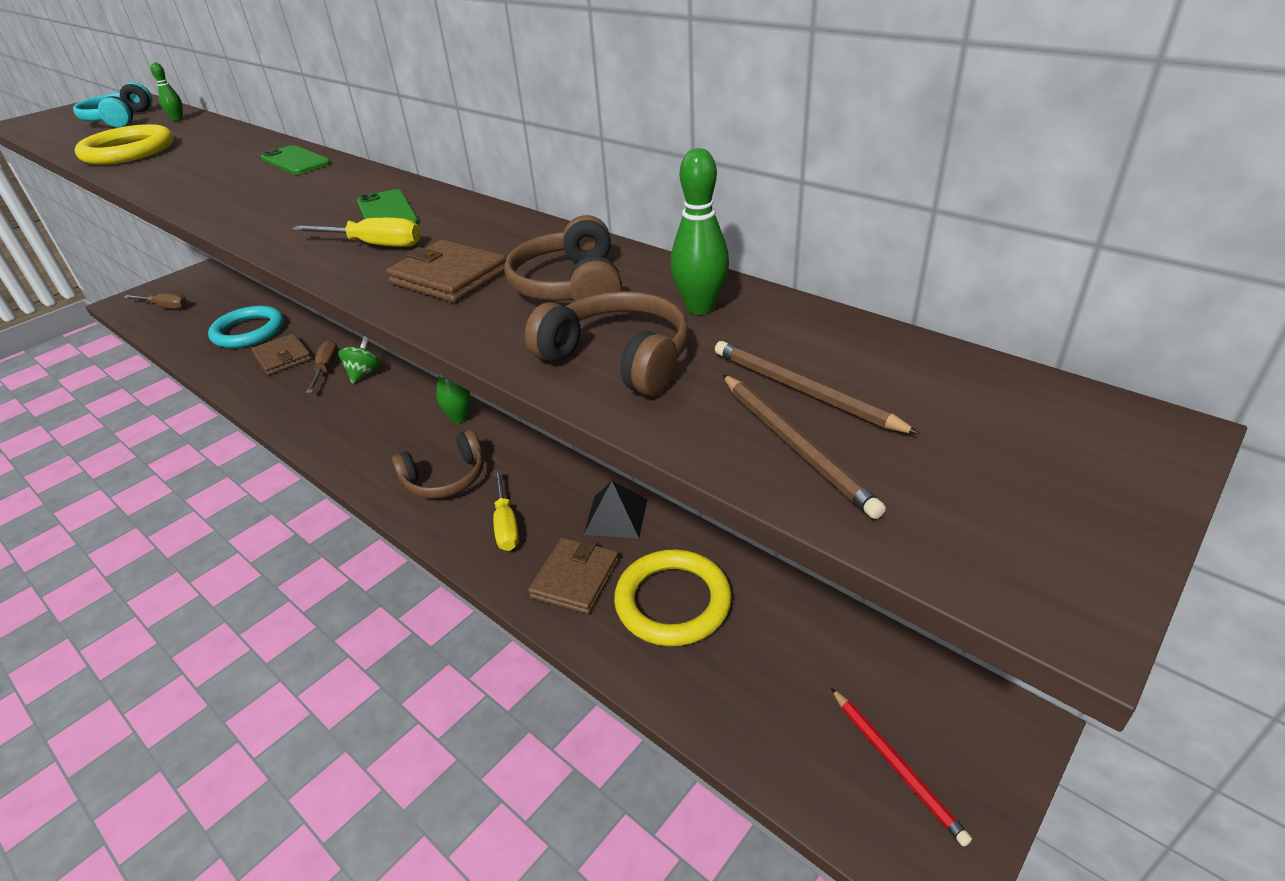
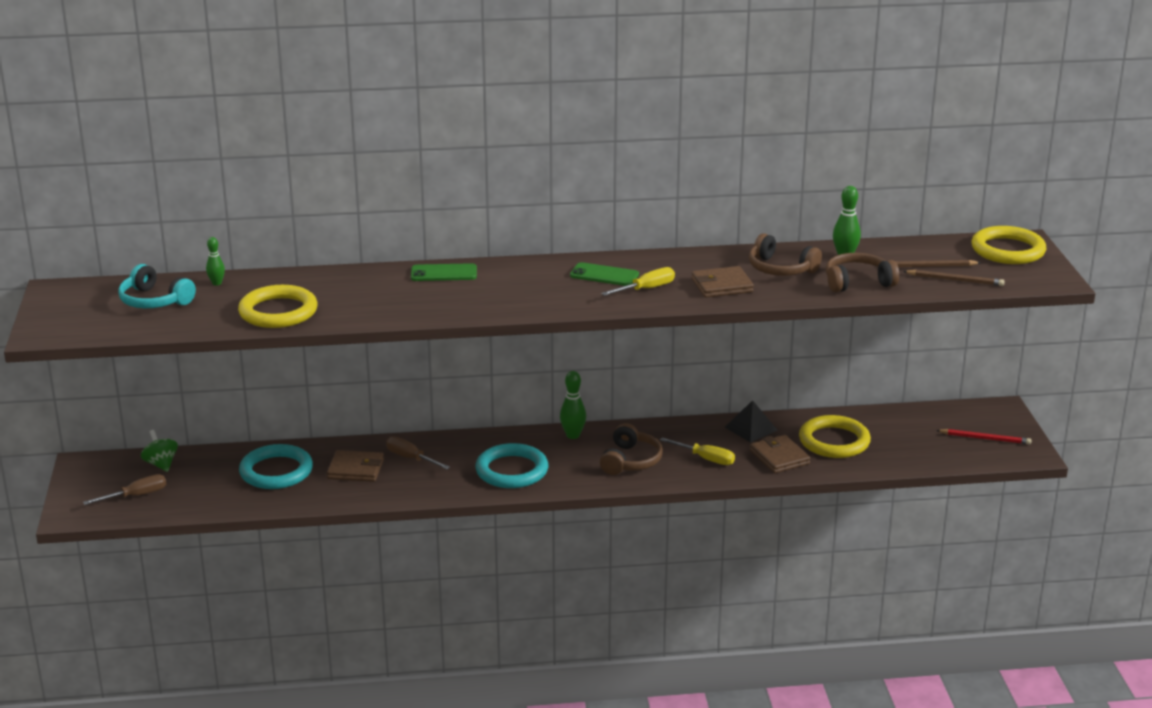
camera: 50 degrees left, 10 degrees down
(353, 425) = (512, 470): none -> turquoise ring
(364, 373) = (447, 447): green spinning top -> green spinning top (161, 464)
(1053, 436) = (1008, 250): none -> yellow ring

